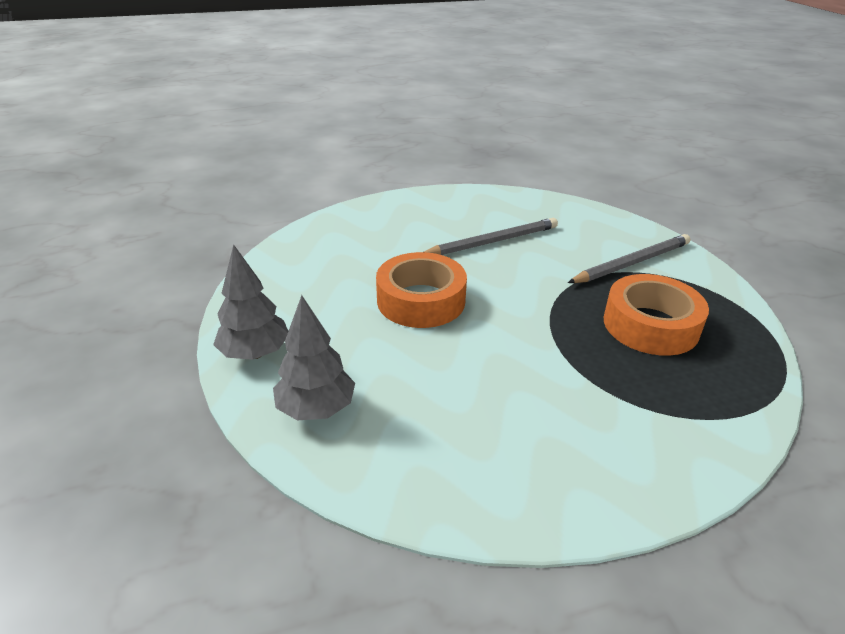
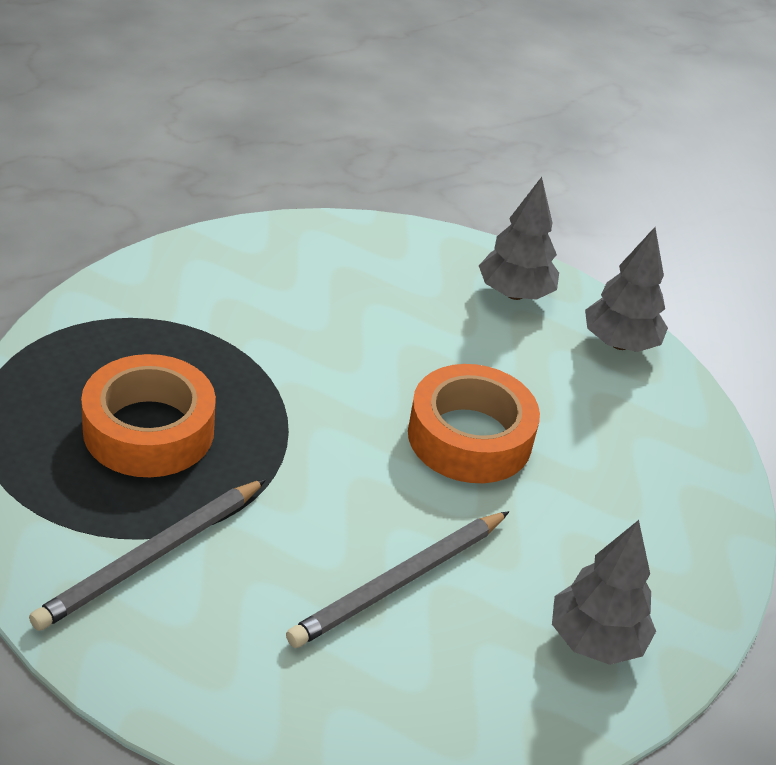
camera: 160 degrees right, 5 degrees up
(400, 215) = (595, 641): none -> grey tree

